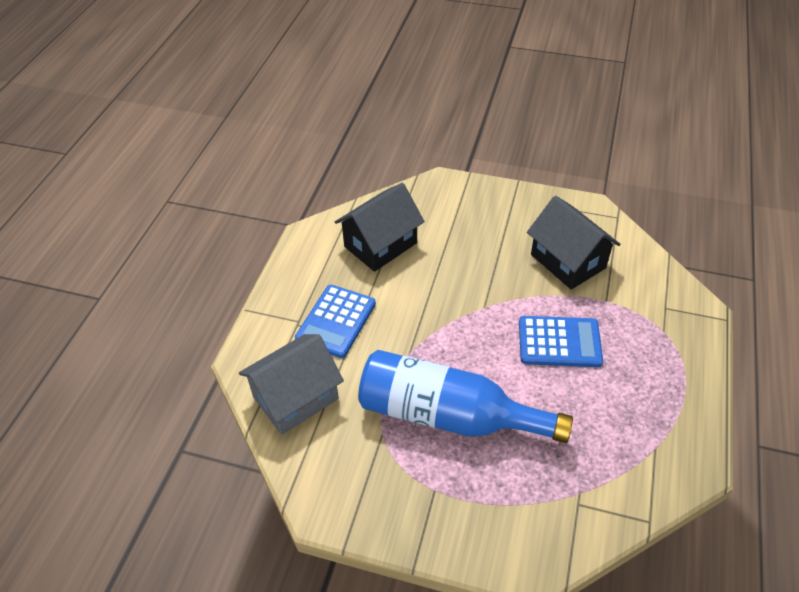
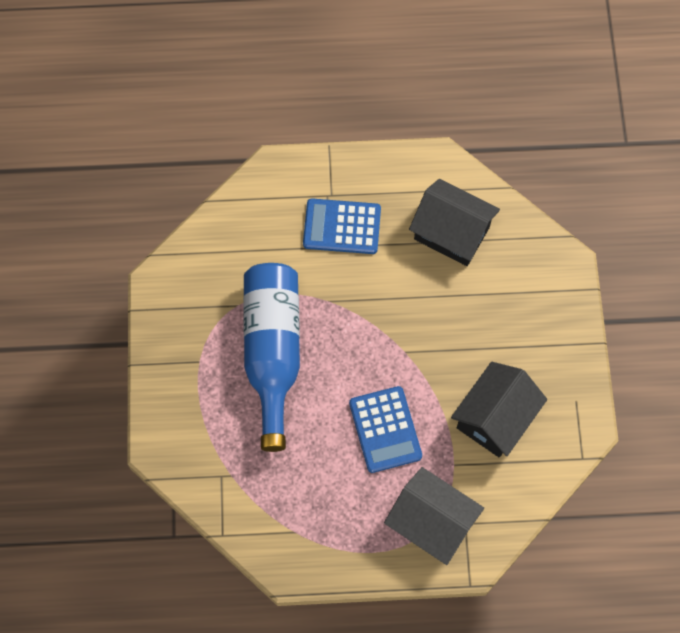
camera: 70 degrees right, 20 degrees up
(296, 398) = (250, 225): grey house -> grey house (431, 523)

